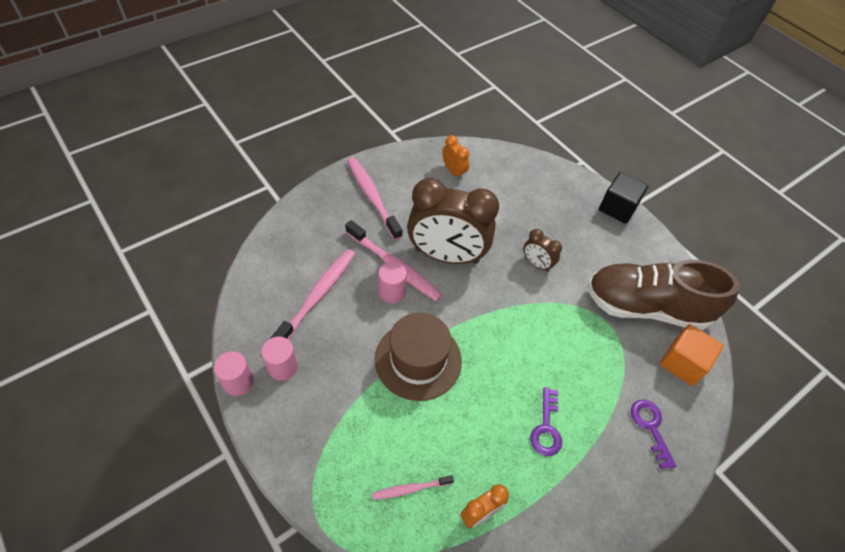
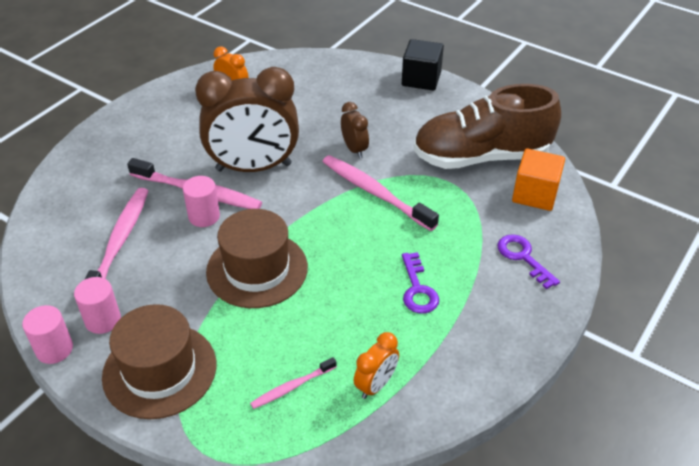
camera: 15 degrees left, 10 degrees down
(311, 432) = (159, 370): none -> brown hat
(372, 197) = (148, 135): pink toothbrush -> pink toothbrush (375, 192)
(536, 264) = (354, 149): brown clock -> brown clock turned 135 degrees counterclockwise

